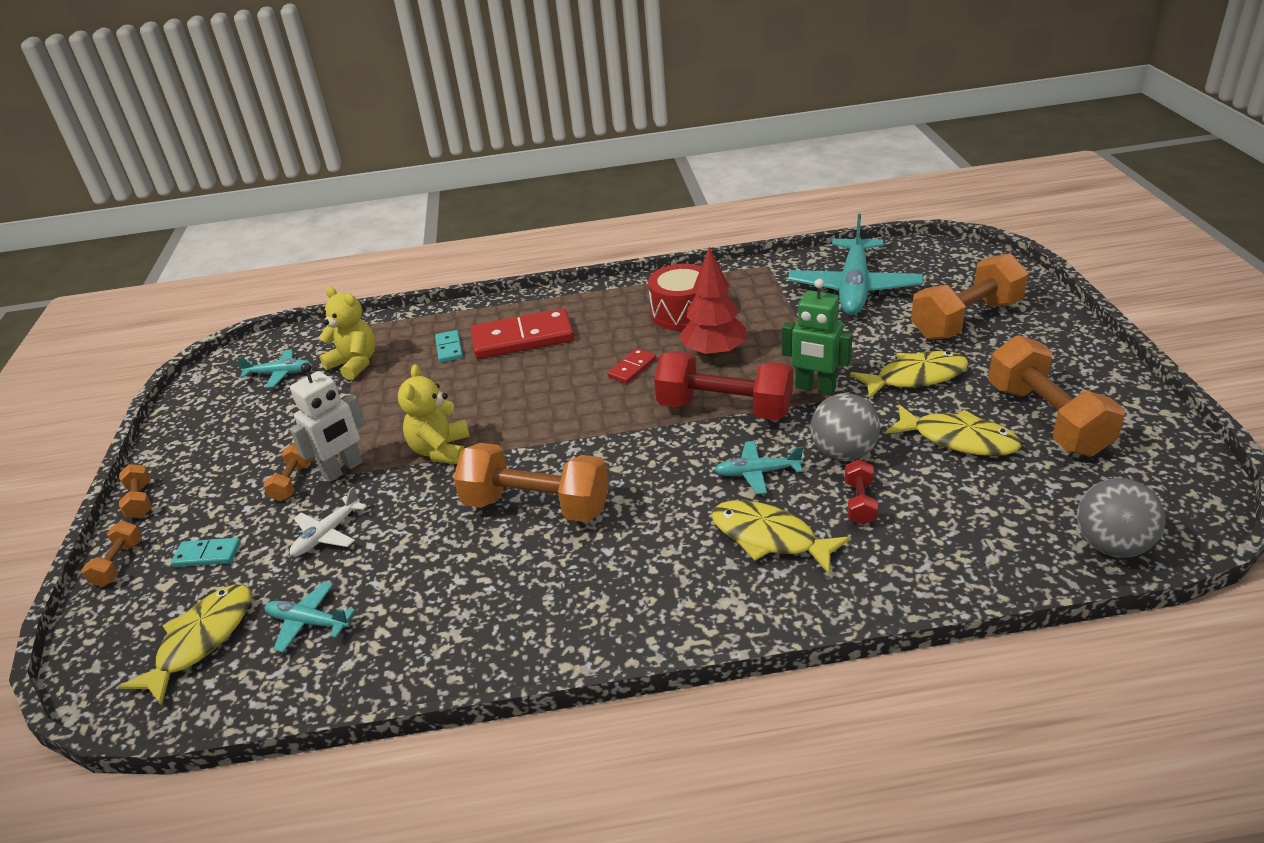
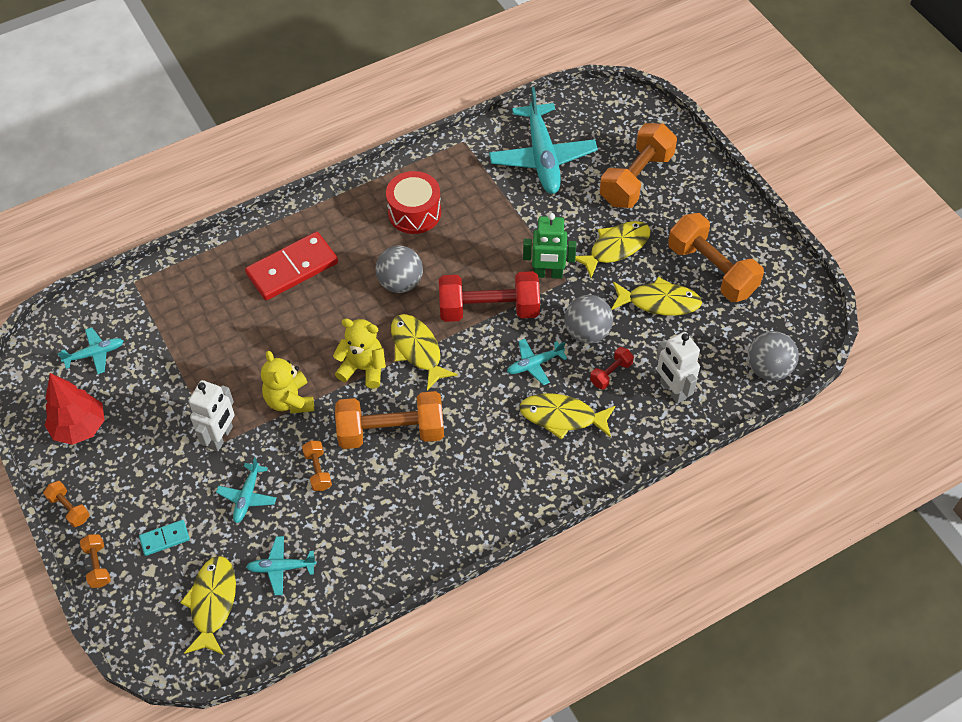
camera: 25 degrees left, 20 degrees up
(292, 482) = (186, 459): orange dumbbell -> orange dumbbell (318, 470)
(327, 534) = (247, 496): white plane -> turquoise plane
(355, 364) = (158, 328): yellow teddy bear -> yellow teddy bear (363, 368)
(449, 348) = (233, 293): turquoise domino -> none
(616, 431) = (417, 350): none -> yellow fish
(632, 368) = (400, 283): red domino -> grey ball
(714, 352) = (458, 253): red tree -> red tree (80, 427)
(859, 503) = (611, 373): red dumbbell -> red dumbbell turned 60 degrees clockwise
(946, 540) = (672, 390): none -> white robot

